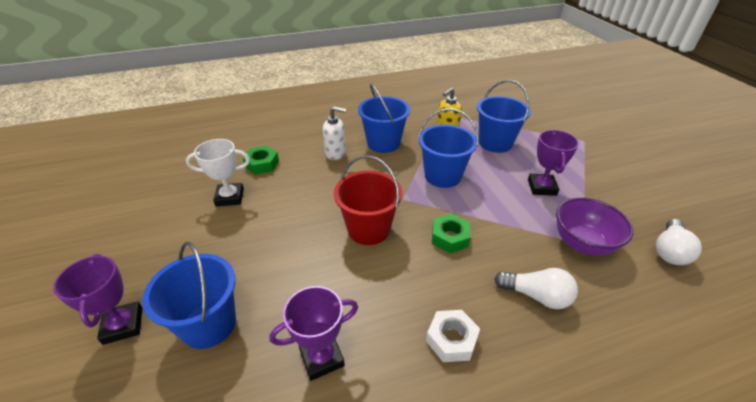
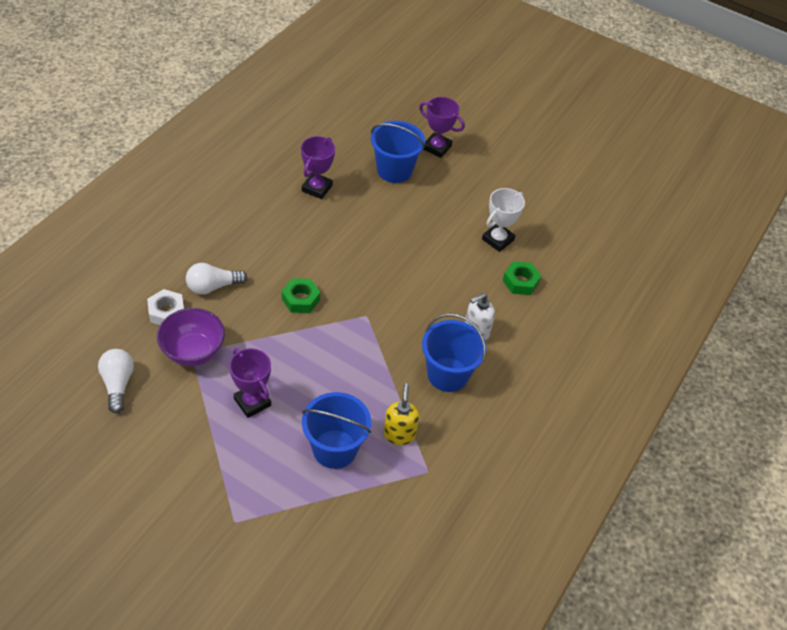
camera: 135 degrees right, 10 degrees up
(368, 229) = (366, 272): red bucket -> none
(443, 176) = (353, 362): blue bucket -> none
(451, 339) = (252, 232): white nut -> white nut (166, 312)

